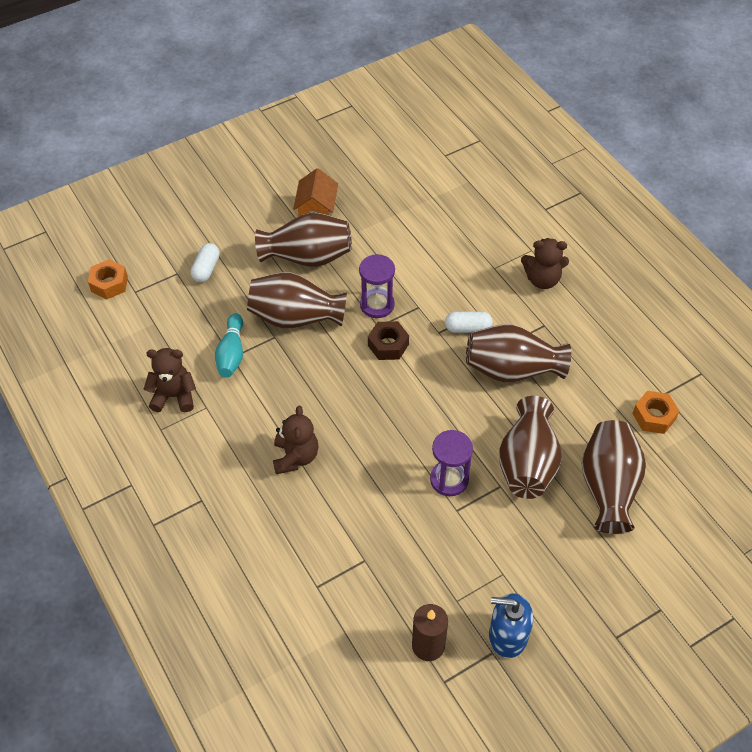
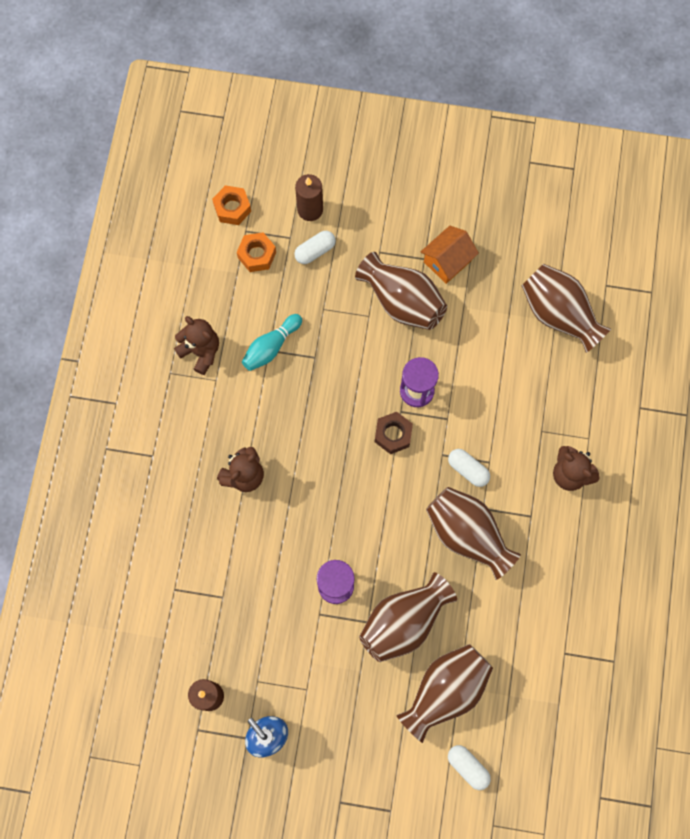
camera: 40 degrees right, 20 degrees up
(176, 246) = (310, 209): none -> brown candle
(295, 317) = (345, 352): brown vase -> brown vase (559, 314)
(654, 416) = (538, 665): orange nut -> orange nut (257, 255)
(681, 527) = (468, 767): none -> white capsule

